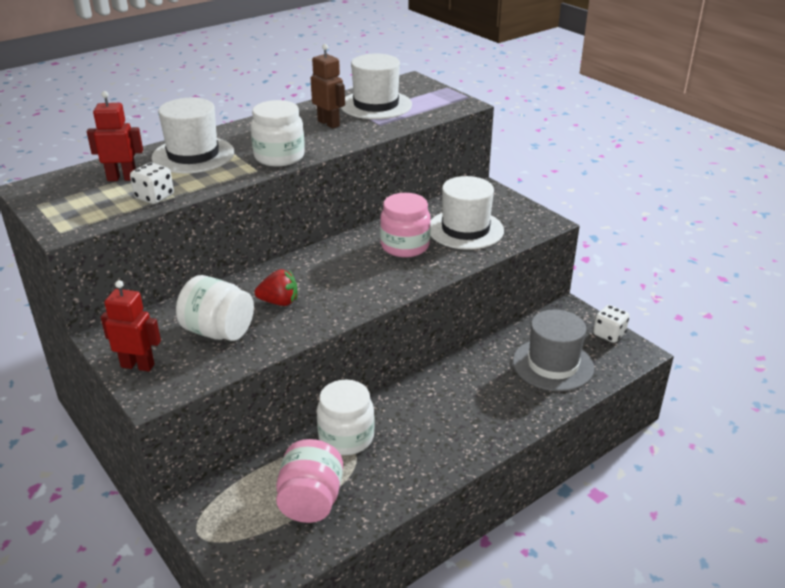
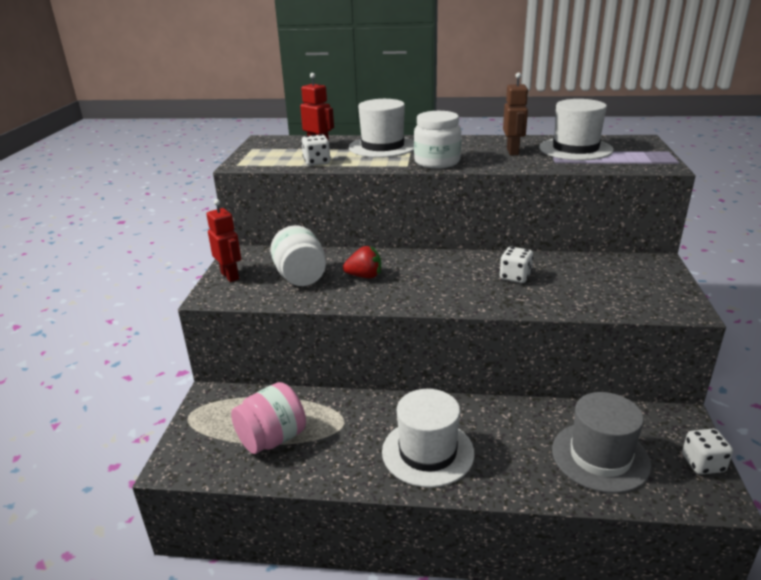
camera: 45 degrees right, 5 degrees down
(279, 302) = (364, 276): red strawberry -> red strawberry turned 45 degrees counterclockwise
(346, 437) = (351, 411): white jar -> none
(405, 246) = (515, 277): pink jar -> white dice
(465, 229) = (590, 285): white hat -> white hat (427, 452)

